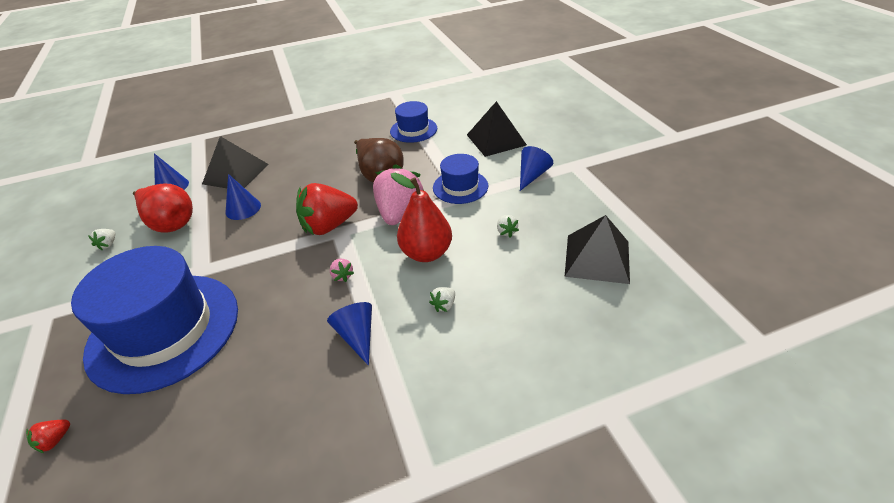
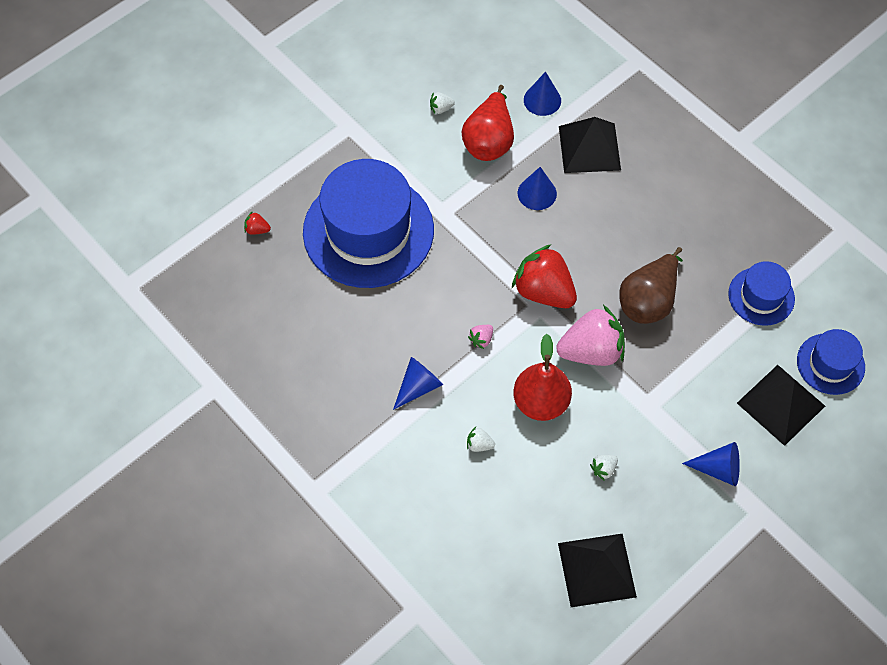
camera: 65 degrees right, 20 degrees up
(460, 187) = (663, 396): blue hat -> blue hat (830, 364)

